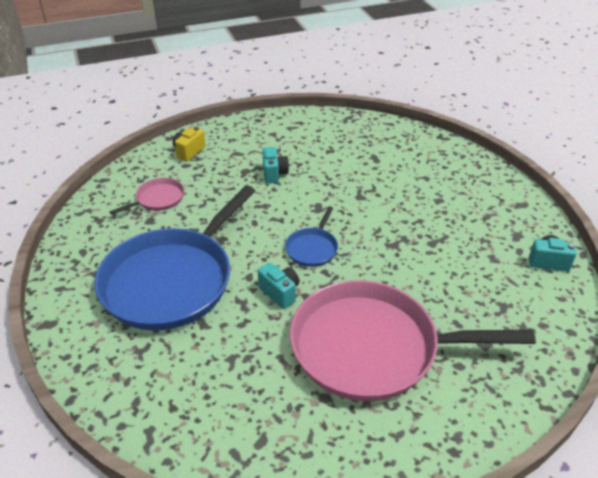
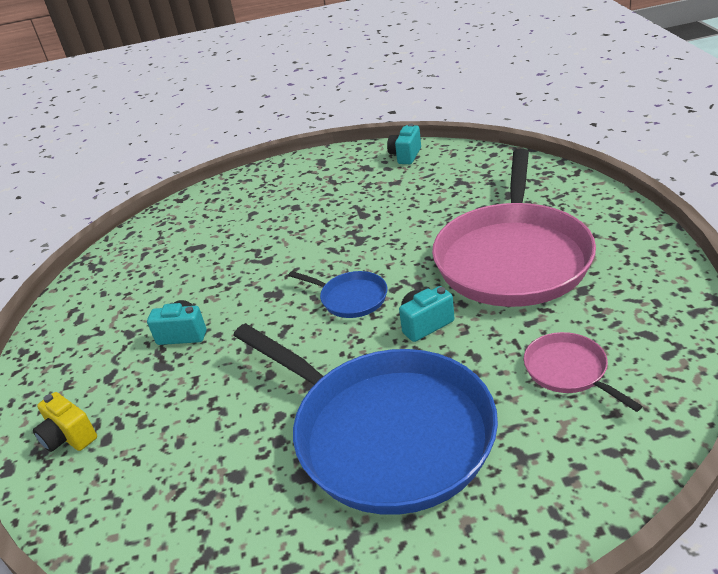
camera: 75 degrees left, 5 degrees down
(158, 199) = (183, 469): pink pan -> pink pan (569, 371)

